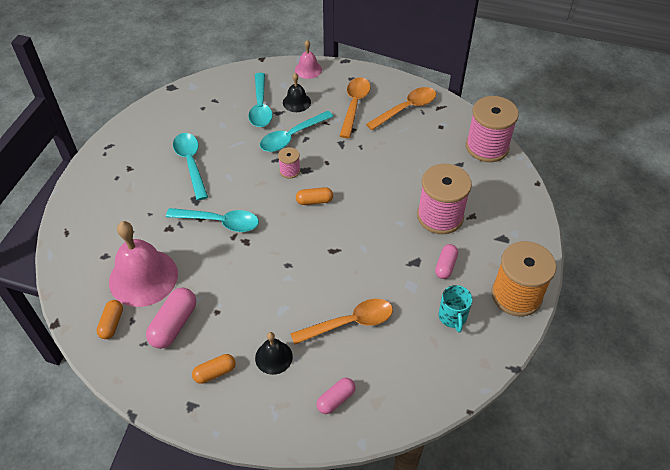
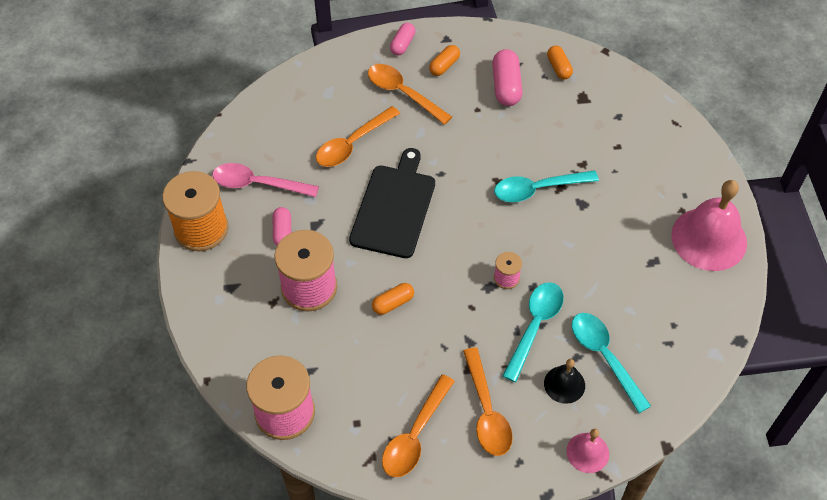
camera: 155 degrees right, 5 degrees up
(143, 277) = (566, 112): pink bell -> pink bell (709, 238)
(191, 164) = (621, 242): turquoise spoon -> none
(273, 357) = (403, 93): black bell -> orange spoon
(314, 201) = (456, 251): orange capsule -> orange capsule (393, 303)
(336, 399) = (333, 83): pink capsule -> pink capsule (402, 44)
(343, 251) = (394, 207): none -> black cutting board
(452, 317) = (258, 184): turquoise mug -> pink spoon

